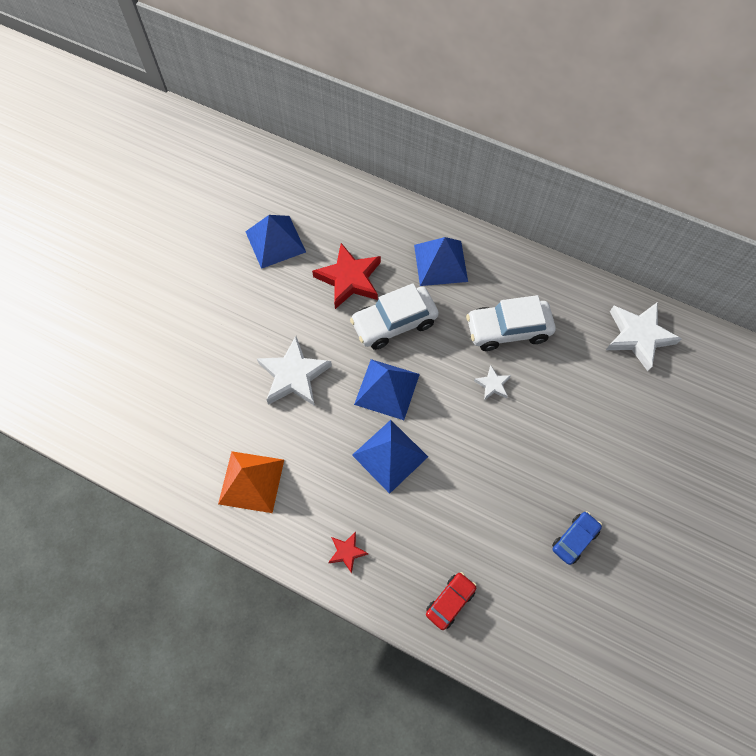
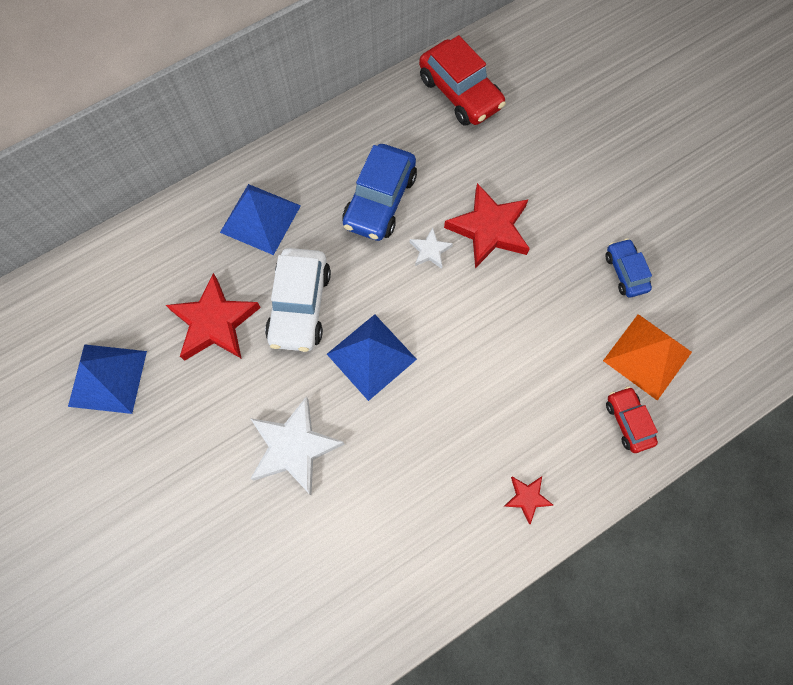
camera: 60 degrees left, 5 degrees up
(251, 481) = (392, 562): orange pyramid -> orange pyramid (647, 356)
(390, 455) = (447, 395): blue pyramid -> none
(508, 330) = (380, 201): white car -> blue car
(539, 417) = (489, 229): none -> red star
(638, 336) = (460, 93): white star -> red car

